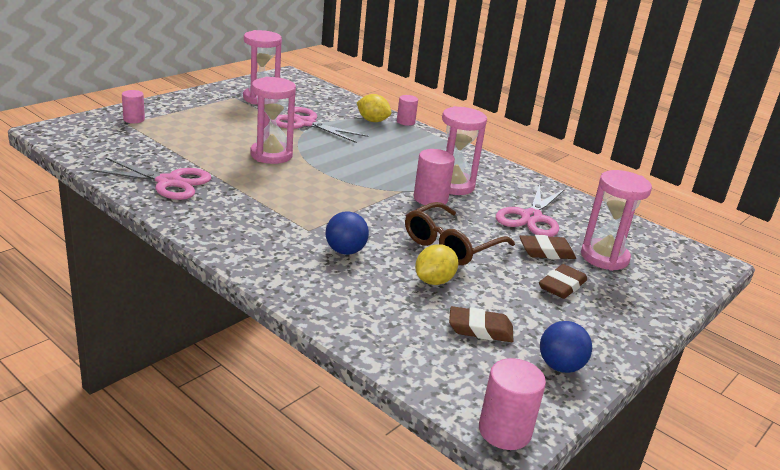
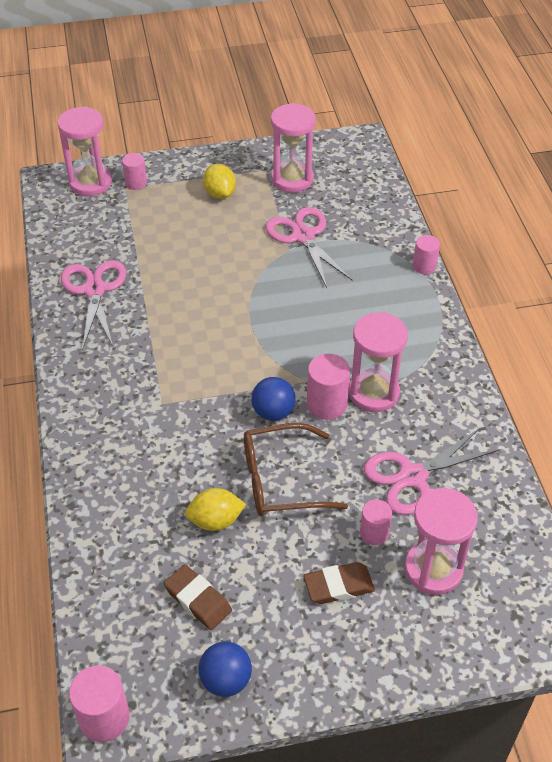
camera: 40 degrees right, 20 degrees up
(169, 182) = (94, 290): pink scissors -> pink scissors turned 150 degrees counterclockwise
(271, 155) = (222, 279): pink hourglass -> pink hourglass (90, 183)
(345, 251) = (170, 446): blue ball -> blue ball (273, 412)
(372, 121) = (385, 253): yellow lemon -> yellow lemon (220, 193)
(546, 252) = (374, 533): brown eraser -> pink cylinder

